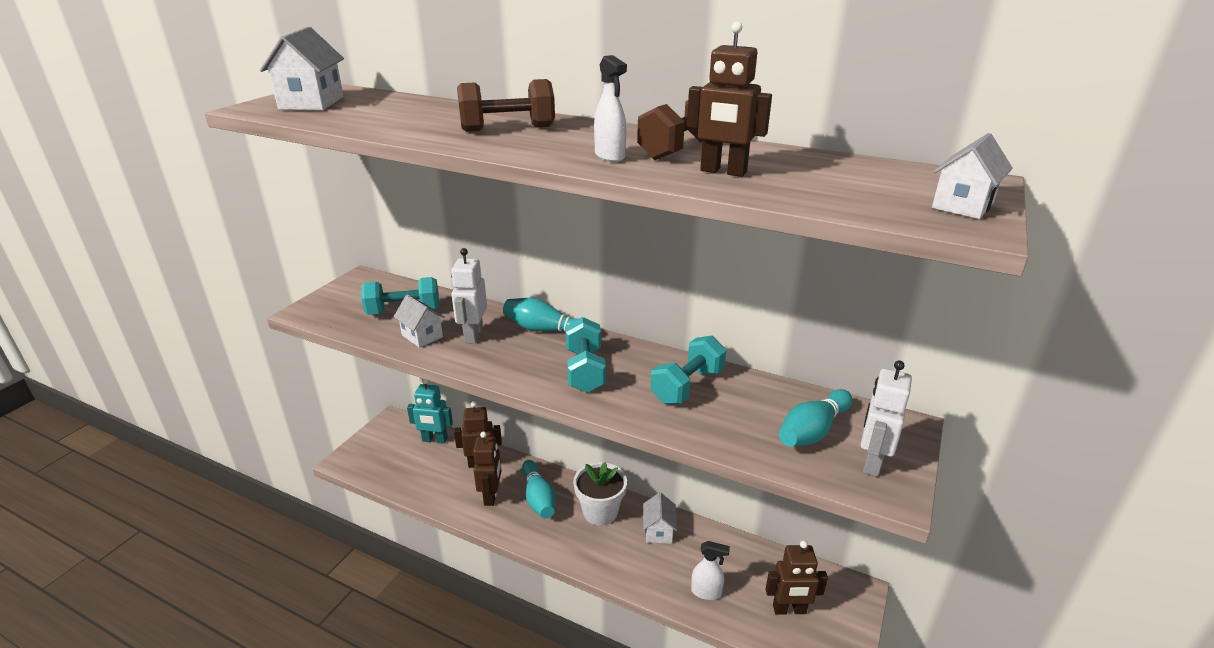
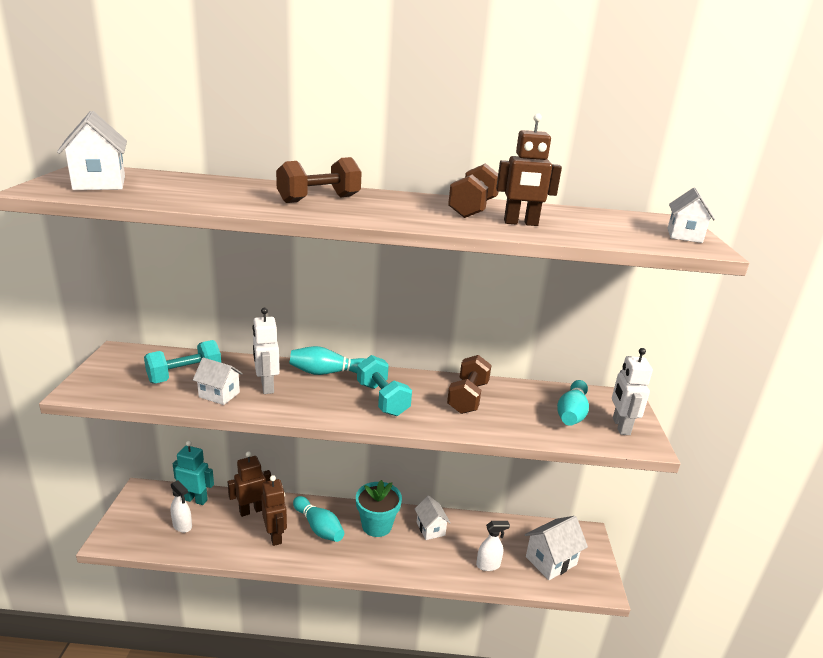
camera: 25 degrees left, 5 degrees down
(435, 440) = (195, 499): turquoise robot -> turquoise robot turned 150 degrees counterclockwise
(600, 512) = (377, 525): white flower pot -> turquoise flower pot
(610, 156) = (428, 217): white spray bottle -> white spray bottle (182, 526)
(687, 386) = (468, 397): turquoise dumbbell -> brown dumbbell
(789, 610) = (551, 561): brown robot -> white house

